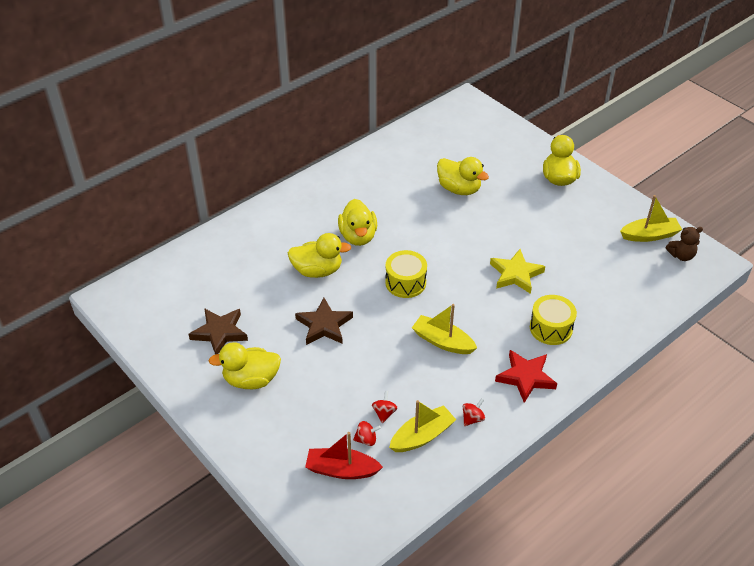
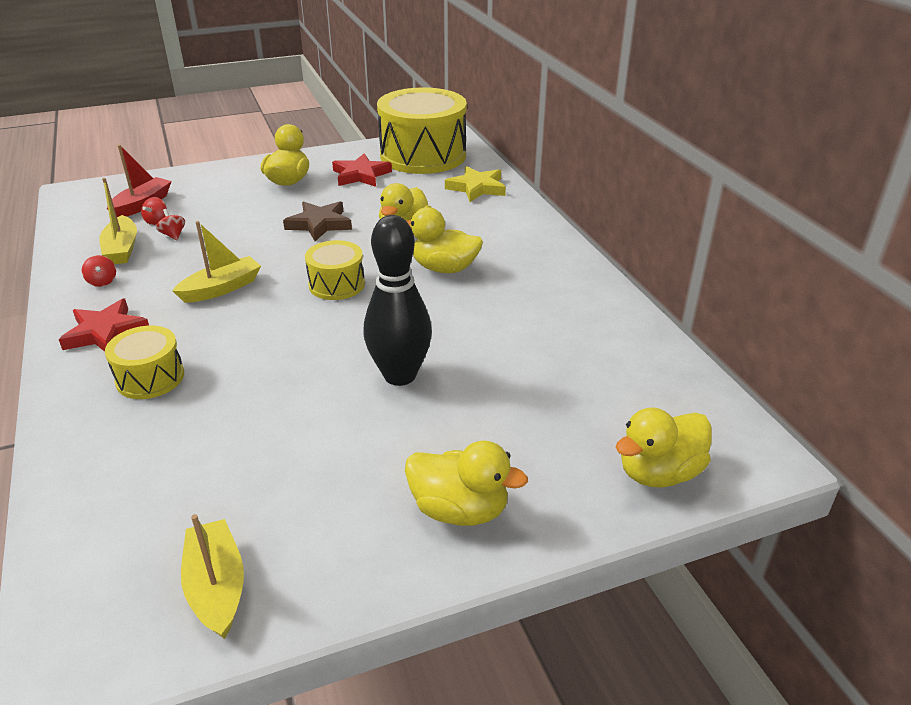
camera: 110 degrees right, 10 degrees down
(161, 303) = (423, 155): none -> yellow drum
(219, 333) = (361, 175): brown star -> red star
(384, 413) = (173, 235): red spinning top -> red spinning top turned 150 degrees counterclockwise
(459, 189) = (494, 375): yellow duck -> yellow duck (659, 473)
(481, 223) = (400, 375): none -> black bowling pin
(515, 274) = (272, 377): yellow star -> yellow star (477, 188)
(649, 235) = (217, 587): yellow boat -> yellow boat turned 150 degrees clockwise
(681, 255) = (126, 615): brown teddy bear -> none

